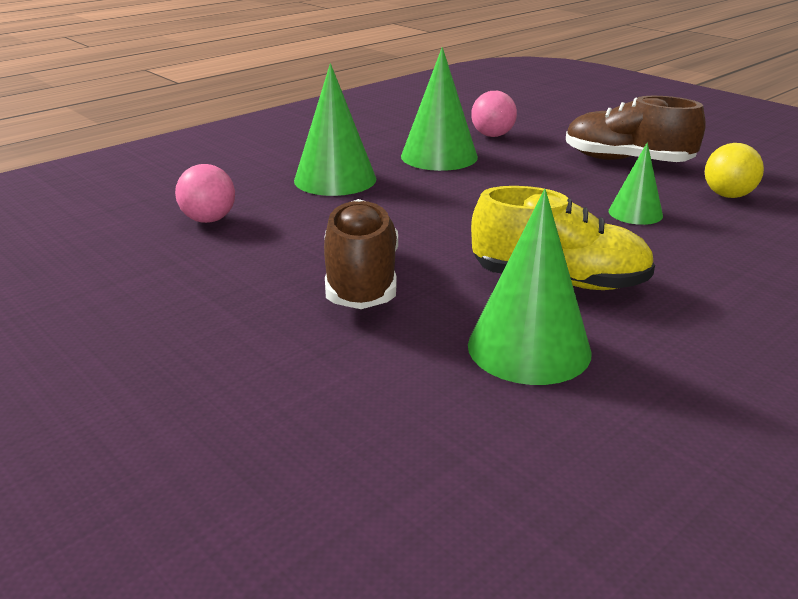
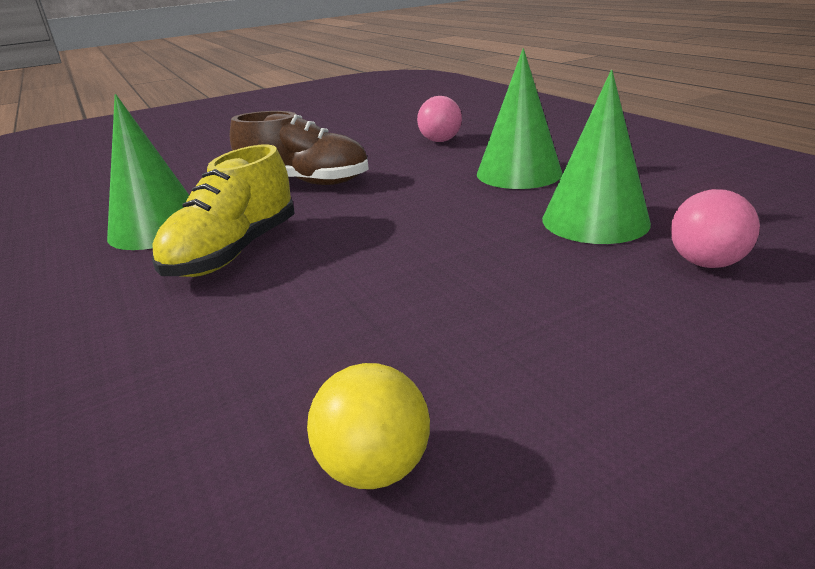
camera: 105 degrees right, 0 degrees up
(627, 161) = (587, 379): brown shoe -> none
(635, 213) = (353, 331): green cone -> none

